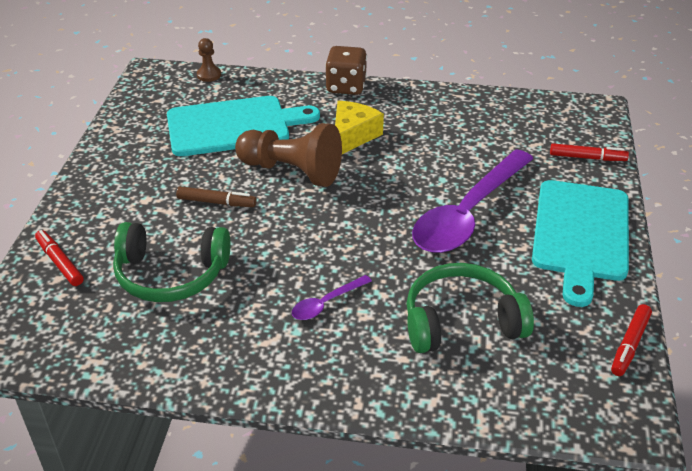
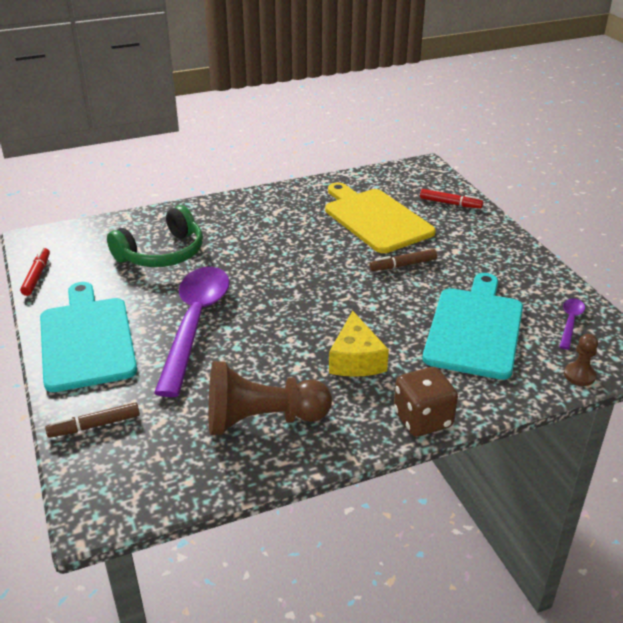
camera: 150 degrees right, 5 degrees down
(171, 275) = (375, 219): green headphones -> yellow cutting board
(234, 126) = (474, 329): turquoise cutting board -> turquoise cutting board turned 150 degrees clockwise
(291, 171) = (374, 307): brown pawn -> brown pawn (262, 420)
(326, 303) = (260, 235): purple spoon -> purple spoon (570, 322)
(587, 158) = (94, 425): red marker -> brown marker

